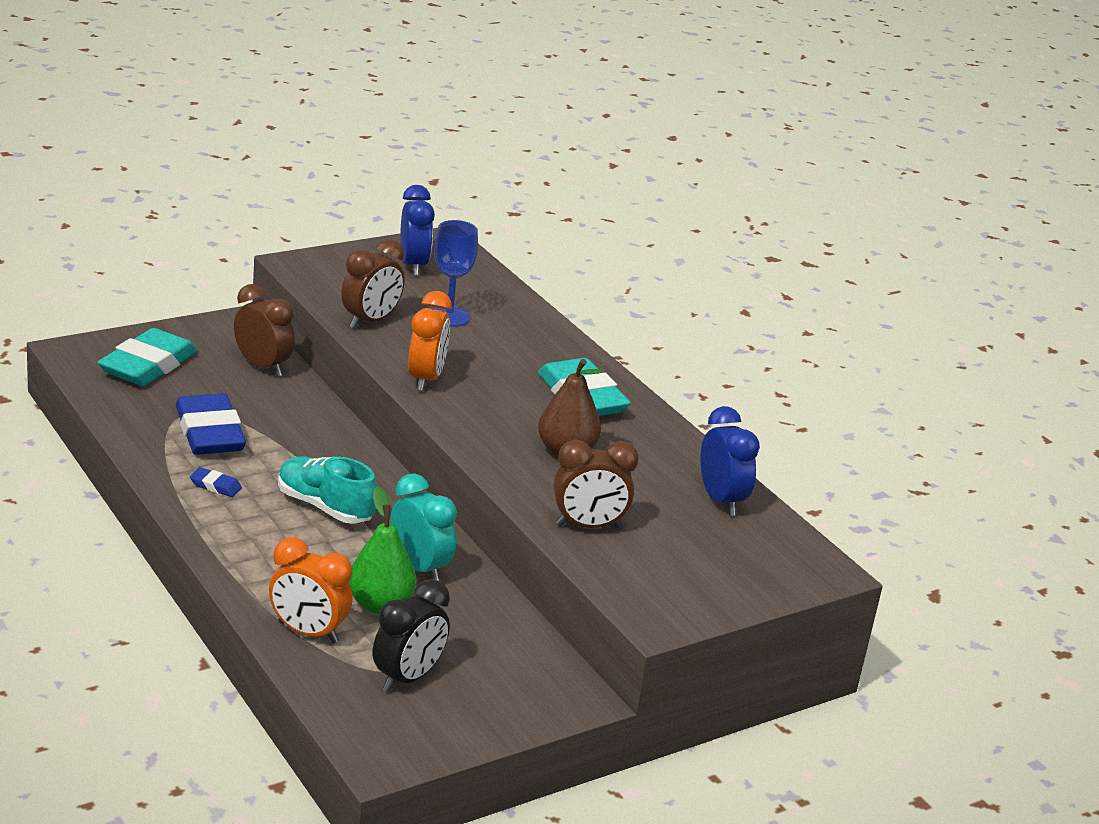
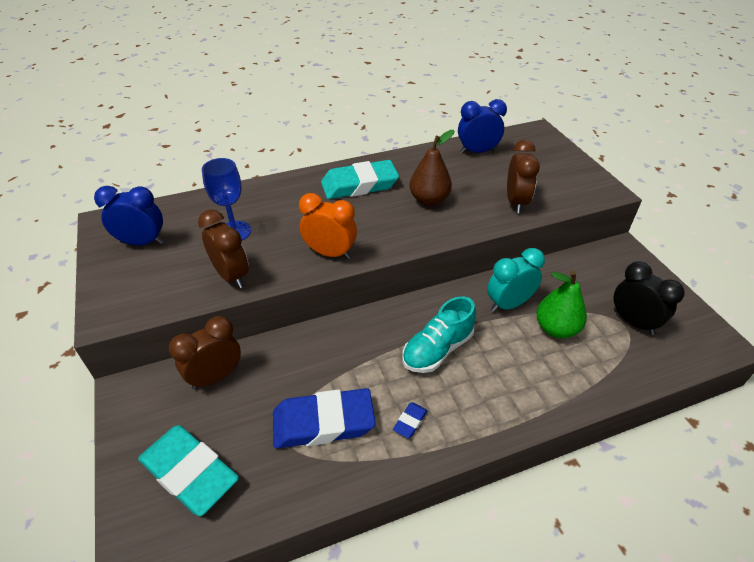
camera: 75 degrees left, 15 degrees up
(308, 632) = (600, 371): orange clock -> none

